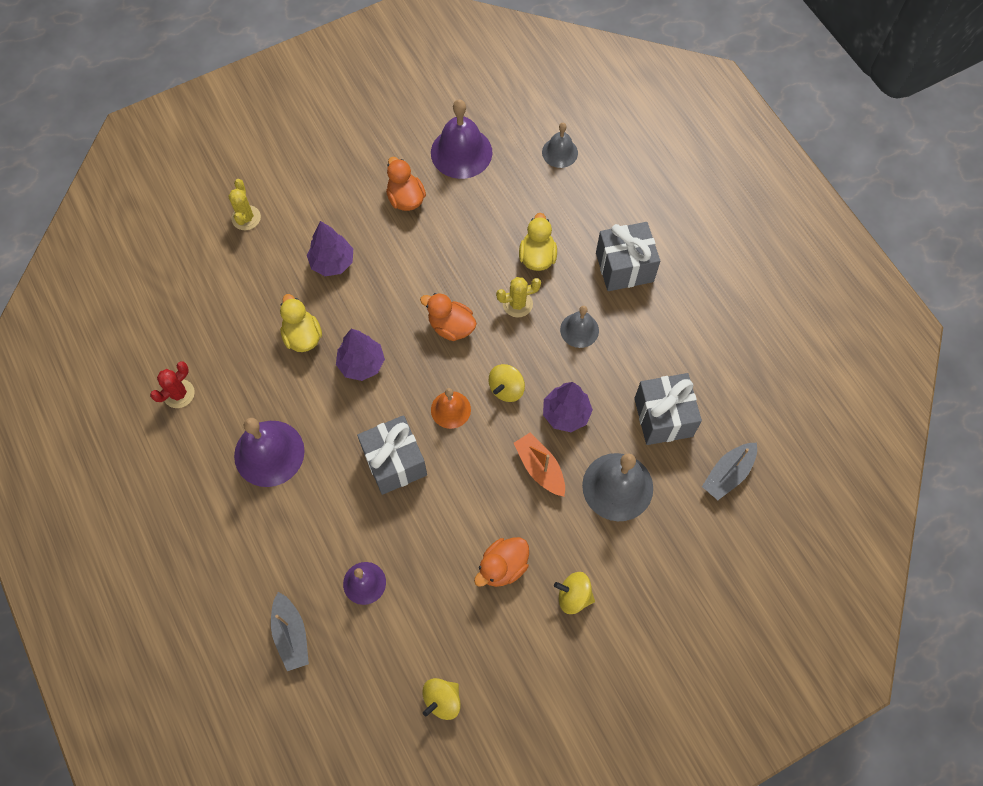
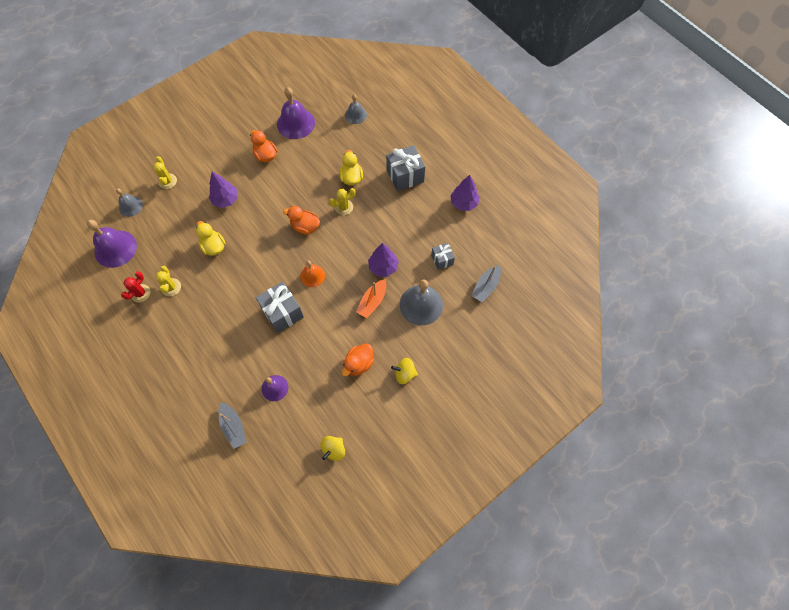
camera: 10 degrees left, 0 degrees up
(227, 392) = (171, 287): none -> yellow cactus
(269, 453) = (203, 320): purple bell -> purple bell (115, 248)
(361, 364) = (253, 257): purple tree -> purple tree (463, 203)
(506, 389) = (344, 258): yellow spinning top -> none
(540, 468) = (372, 301): orange boat -> orange boat turned 105 degrees counterclockwise
(579, 330) = (383, 216): grey bell -> grey bell (130, 206)
(663, 417) = (442, 260): grey gift -> grey gift, size x0.57

